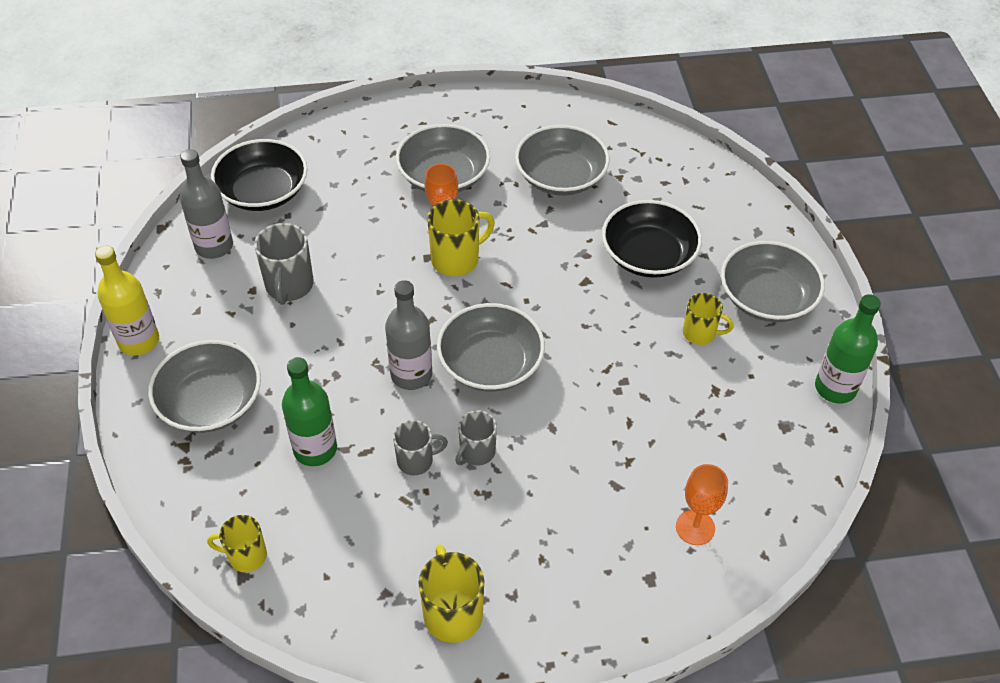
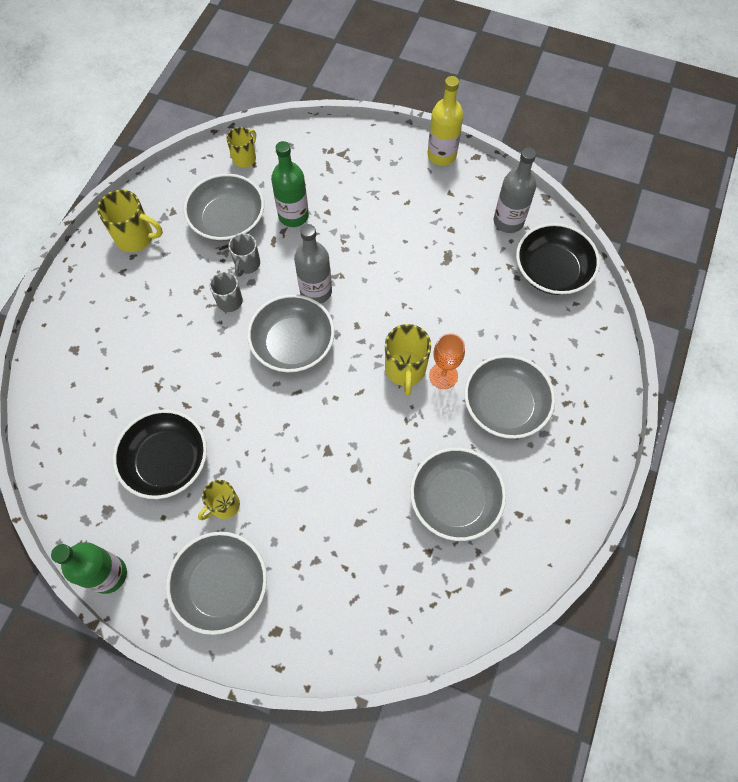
camera: 120 degrees right, 15 degrees up
(211, 402) = (366, 176): grey bowl -> grey bowl (228, 220)
(289, 286) = (442, 252): grey mug -> none
(648, 255) = (324, 517): black bowl -> black bowl (167, 461)
(695, 527) = (84, 397): orange goblet -> none

